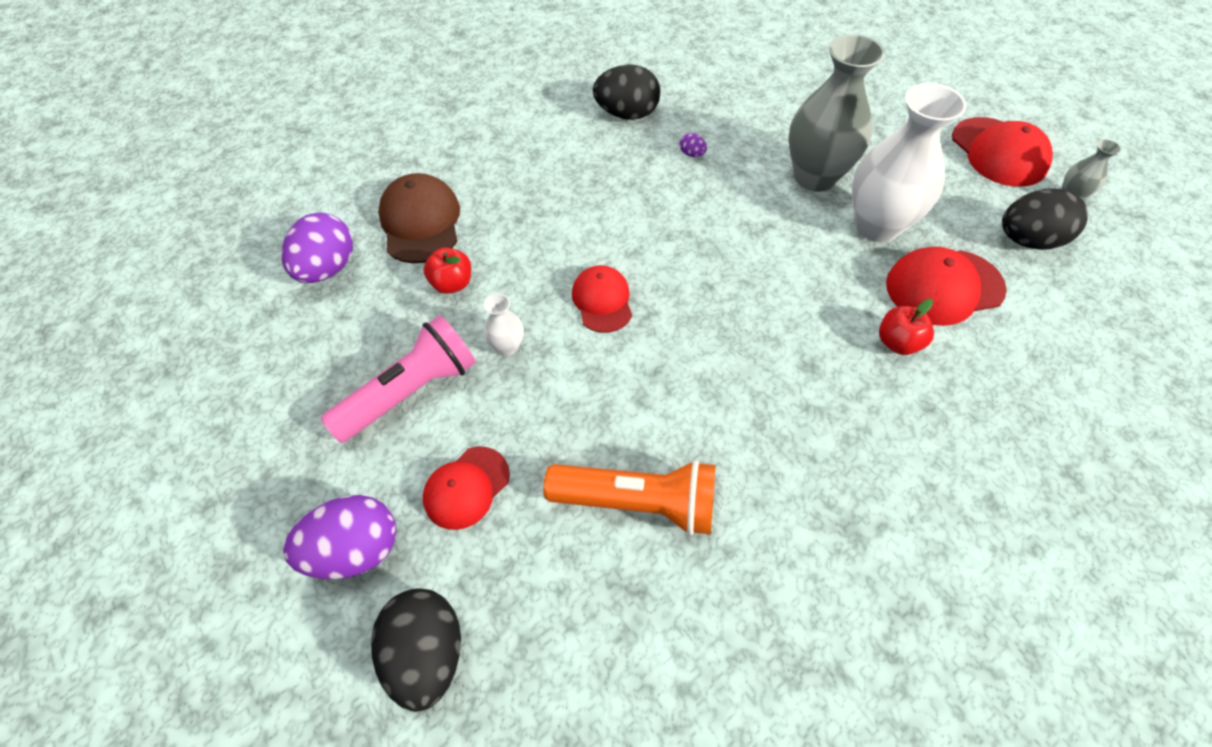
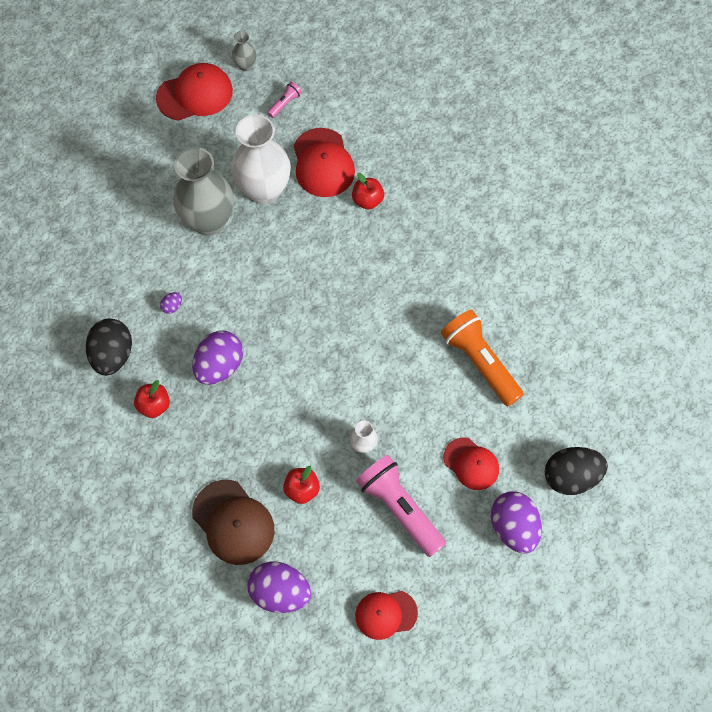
camera: 90 degrees left, 10 degrees up
(420, 222) = (233, 522): brown cap -> brown cap turned 120 degrees counterclockwise
(567, 149) = (154, 405): none -> red apple
(602, 301) = (324, 379): red cap -> red cap (386, 614)
(618, 199) = (220, 366): none -> purple egg
(638, 502) = (479, 362): orange flashlight -> orange flashlight turned 45 degrees counterclockwise
(1027, 240) = (285, 103): black egg -> pink flashlight

